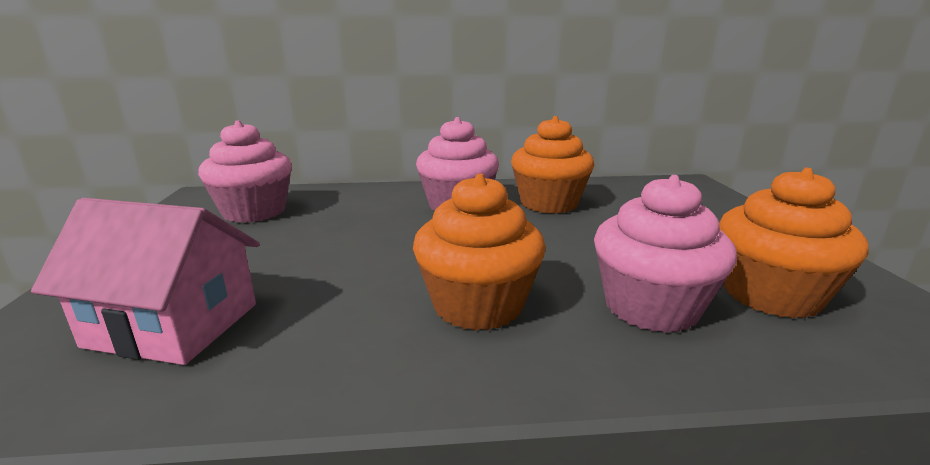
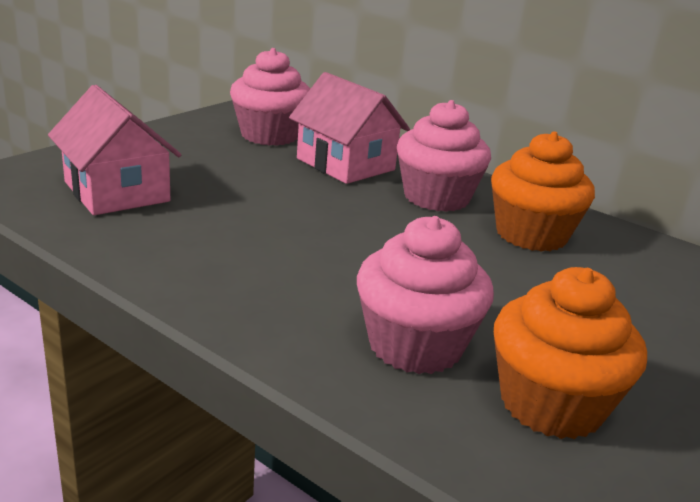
camera: 40 degrees right, 5 degrees up
(356, 209) = (345, 164): none -> pink house
(478, 305) = (292, 272): orange cupcake -> none

